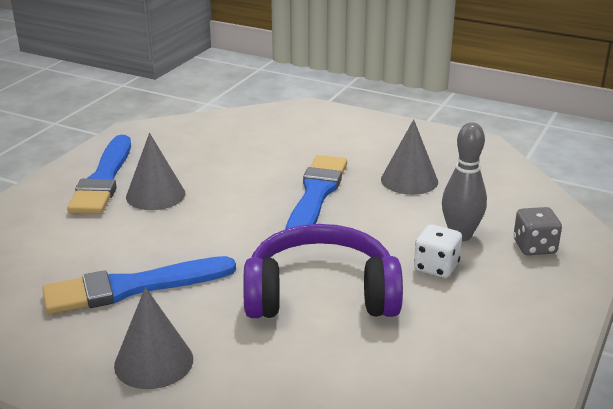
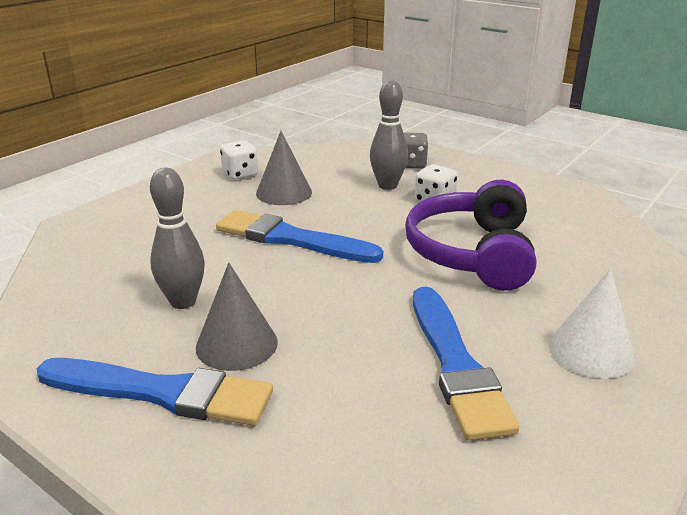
camera: 80 degrees left, 0 degrees up
(154, 362) = (591, 351): grey cone -> white cone
(206, 167) = (183, 302): none -> grey bowling pin
(439, 153) = (240, 174): none -> white dice

